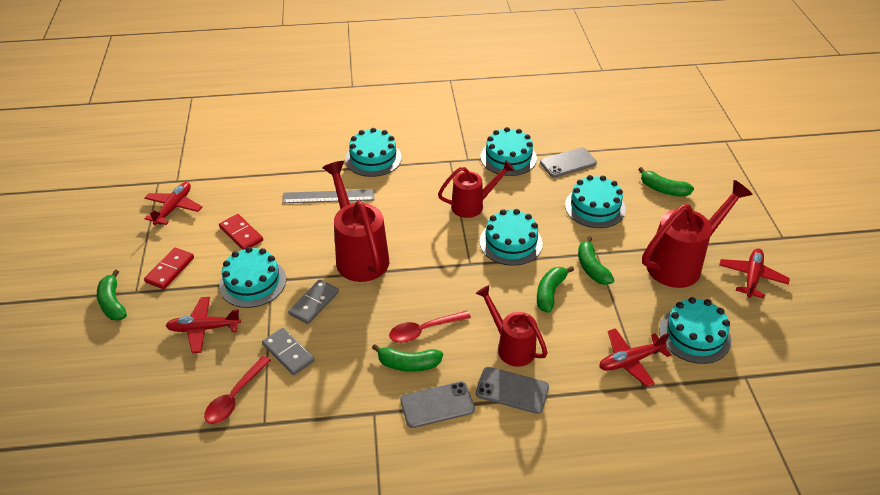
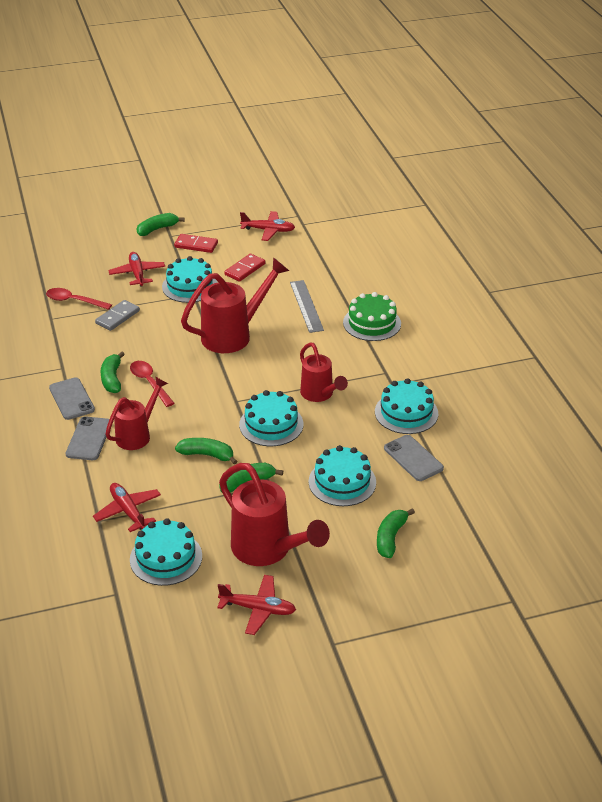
camera: 80 degrees right, 5 degrees down
(314, 303) = (171, 320): grey domino -> none
(373, 158) = (372, 323): turquoise cake -> green cake

